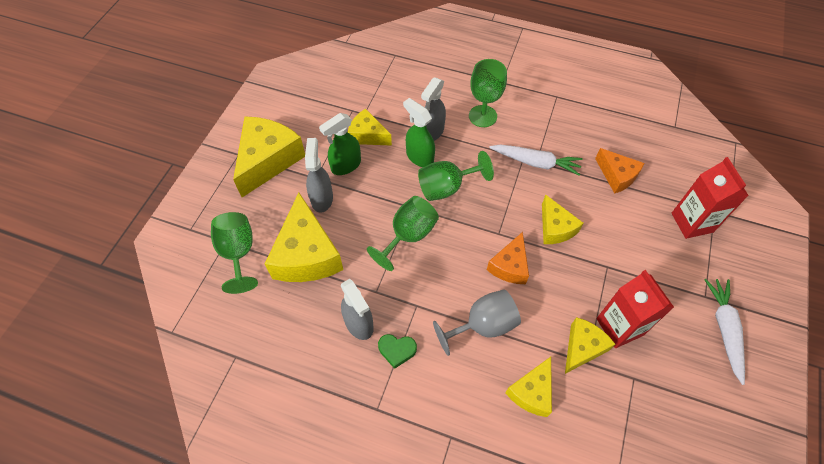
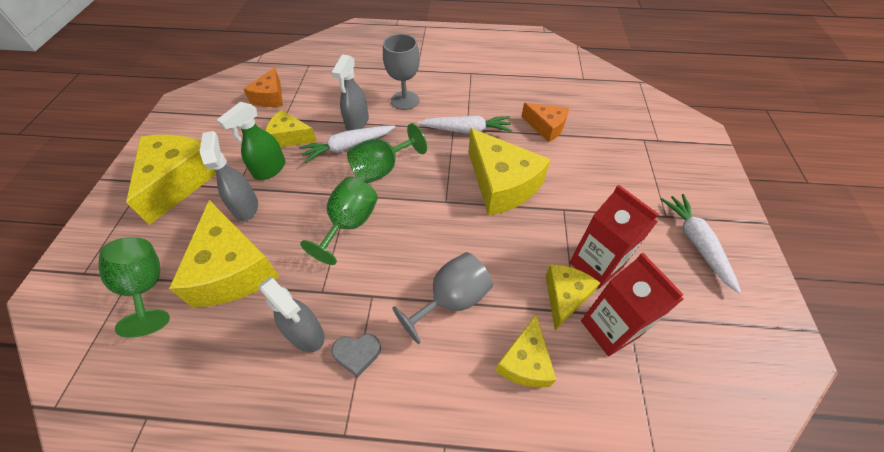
camera: 15 degrees left, 5 degrees down
(397, 350) = (357, 354): green heart -> grey heart
(419, 157) = (348, 147): green spray bottle -> white carrot
(482, 116) = (405, 100): green goblet -> grey goblet
(510, 266) = (465, 231): orange cheese -> orange cheese (270, 97)
(555, 228) = (501, 184): yellow cheese -> yellow cheese, size x1.74
(692, 222) = (628, 153): red carton -> red carton (609, 328)

